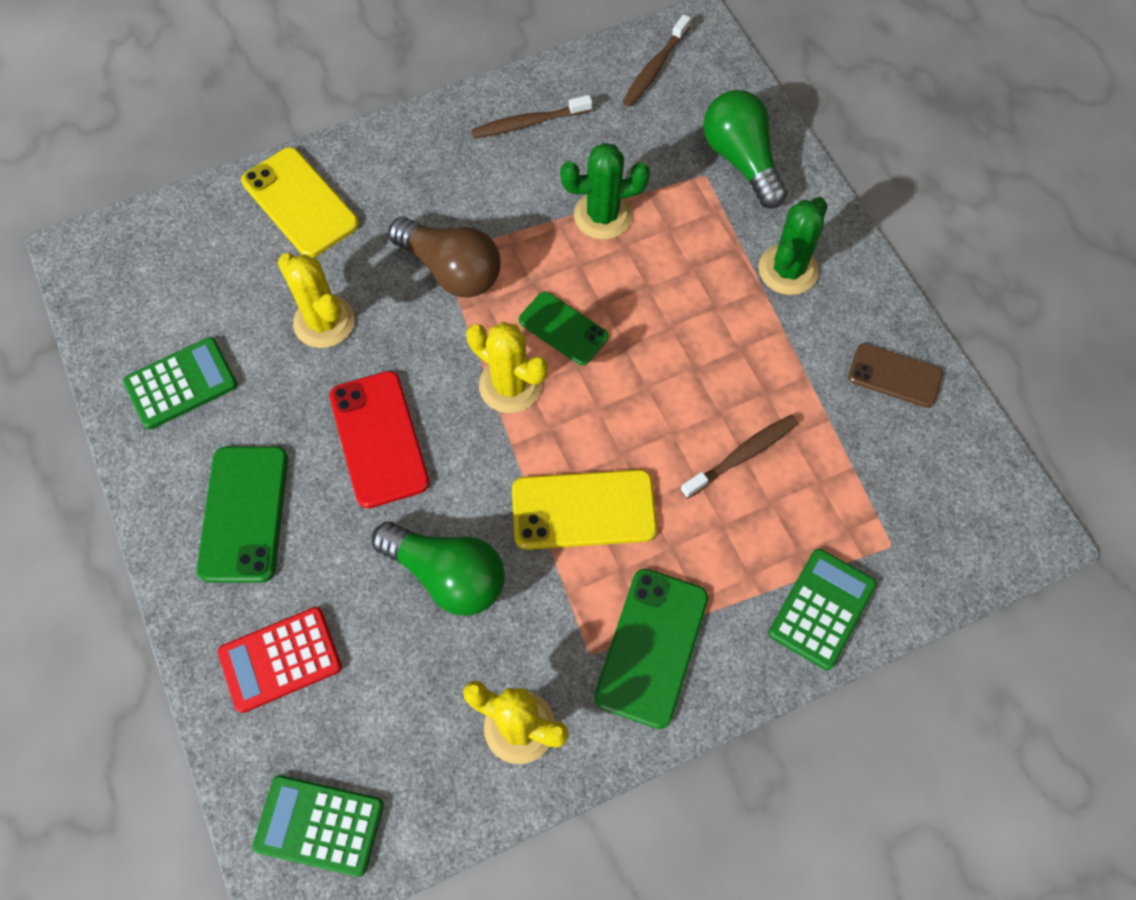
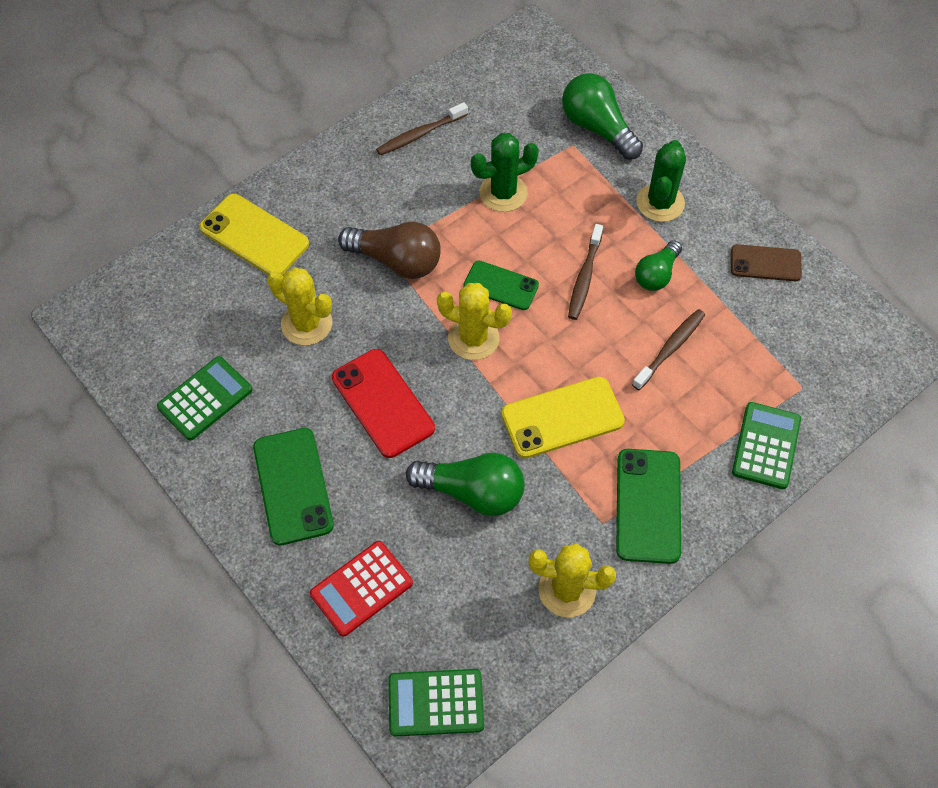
camera: 15 degrees left, 5 degrees down
(655, 68) = (506, 71): brown toothbrush -> brown toothbrush (584, 277)
(755, 358) = (656, 274): none -> green light bulb

